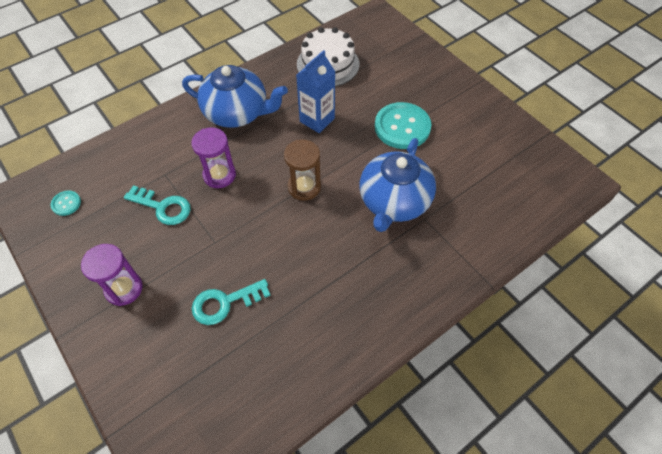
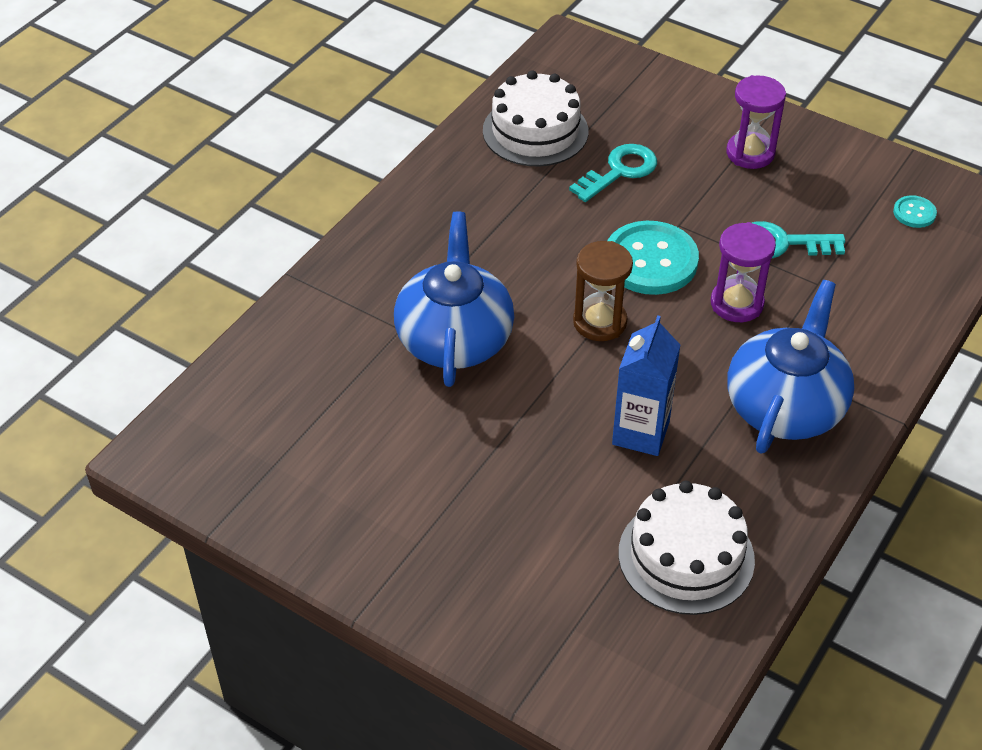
camera: 160 degrees right, 10 degrees down
(237, 113) = (785, 406): blue teapot -> blue teapot turned 120 degrees clockwise
(264, 369) = (535, 131): none -> white cake
(402, 127) = (485, 463): turquoise button -> turquoise button (650, 261)

